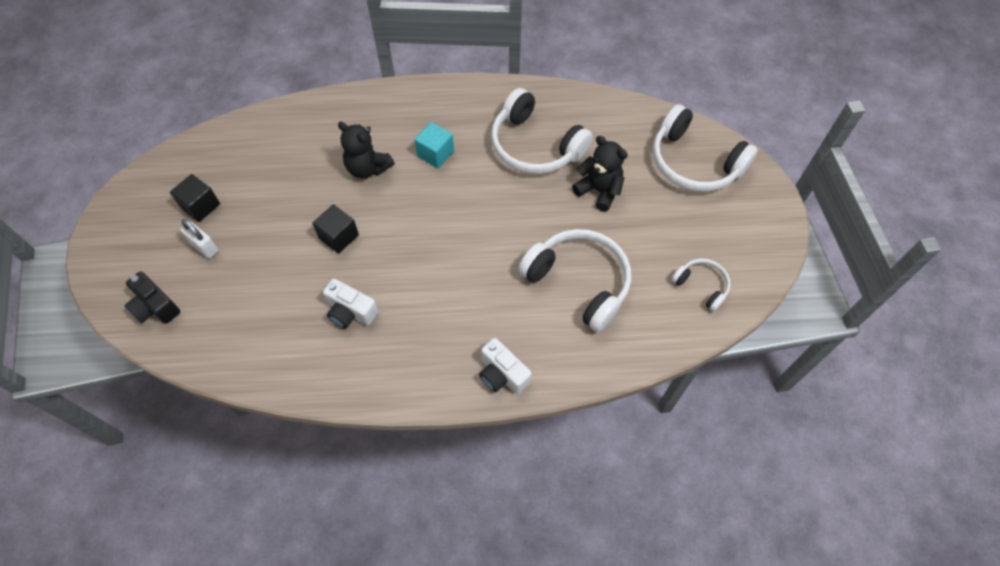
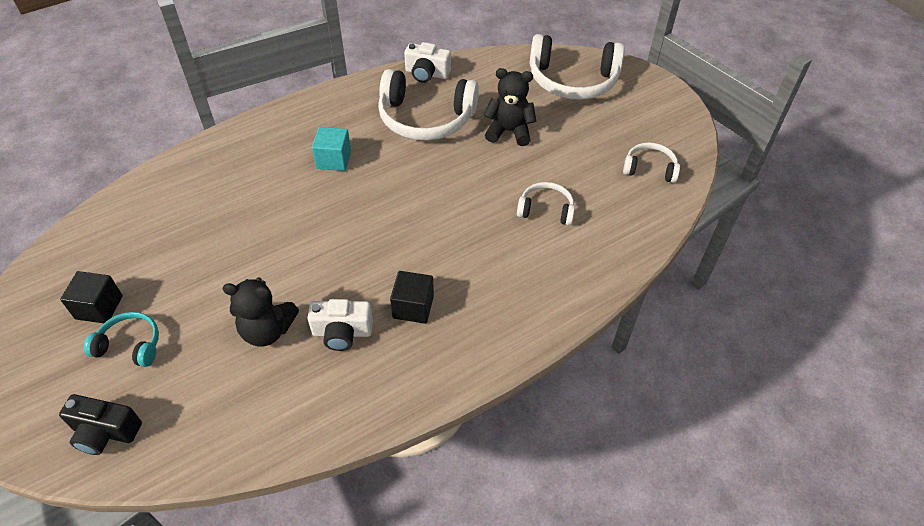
camera: 30 degrees left, 10 degrees down
(204, 247) = (130, 345): white padlock -> turquoise headphones
(339, 236) = (282, 270): black cube -> black cube (413, 307)
(368, 168) = (271, 198): black teddy bear -> black teddy bear (267, 330)
(502, 374) = (533, 317): white camera -> white camera (427, 74)
(579, 282) = (546, 210): white headphones -> white headphones, size x0.52

